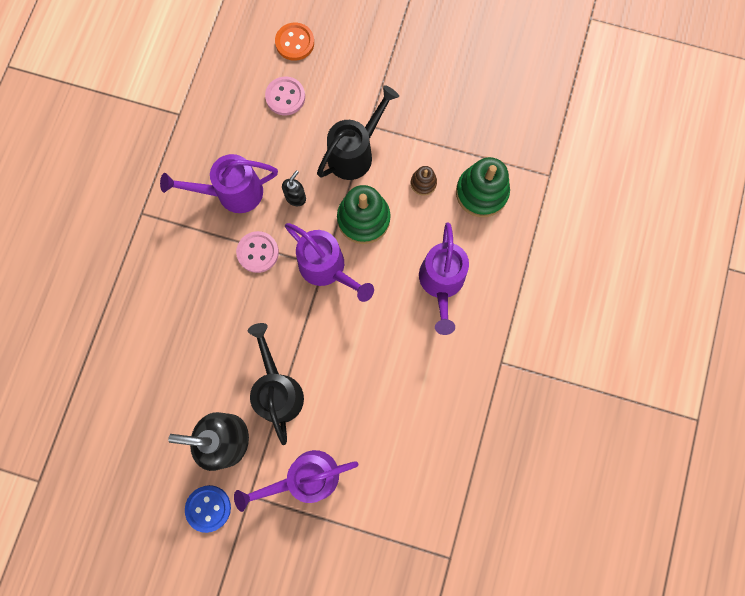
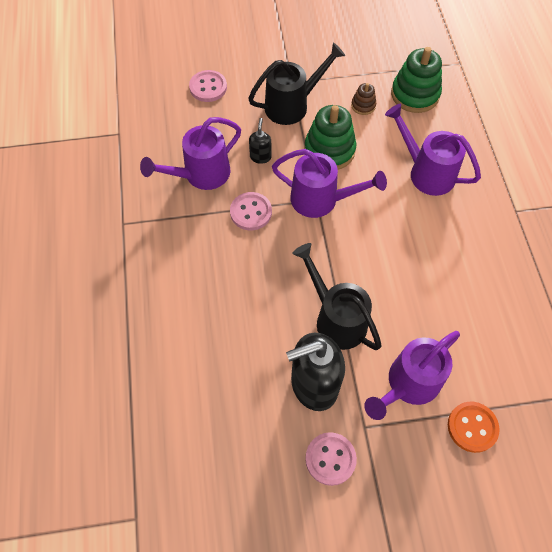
camera: 25 degrees left, 15 degrees down
(208, 508) = (330, 459): blue button -> pink button
(295, 42) = (194, 47): orange button -> orange button (472, 427)
(355, 153) = (292, 105): black watering can -> black watering can turned 45 degrees clockwise
(441, 283) = (426, 172): purple watering can -> purple watering can turned 150 degrees clockwise

